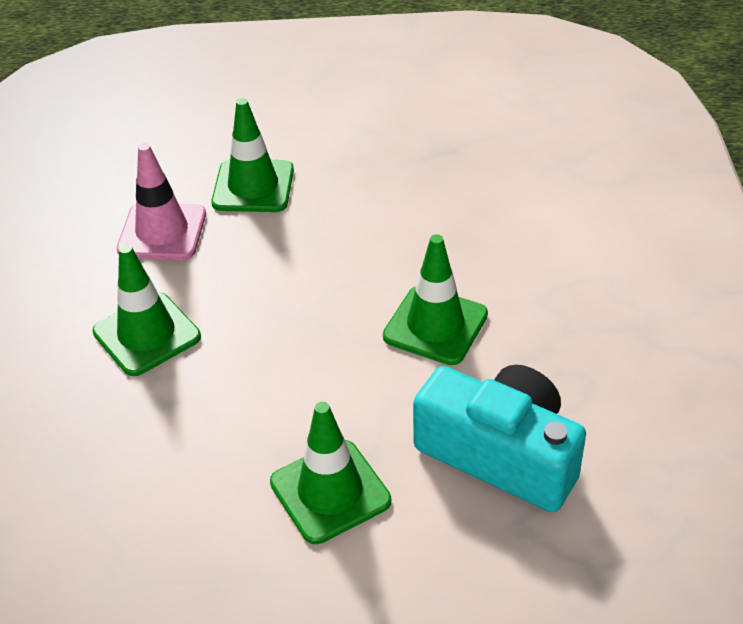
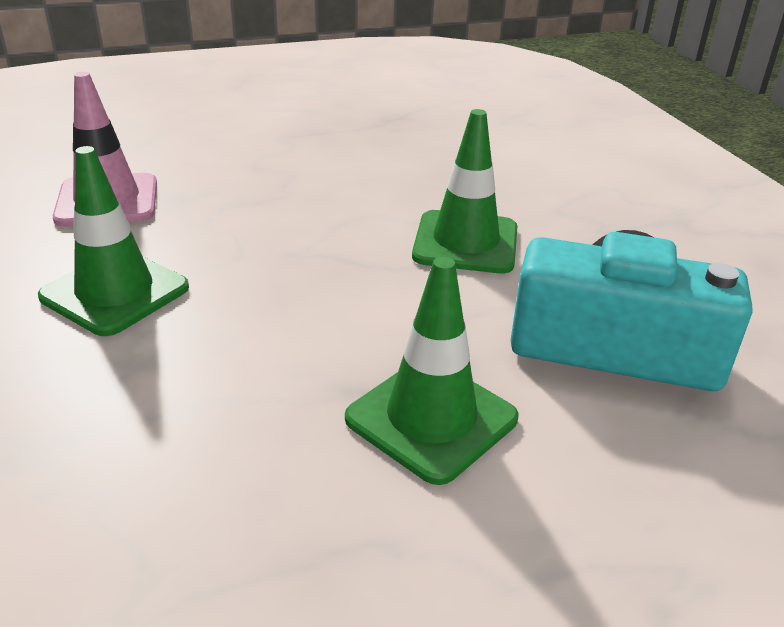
camera: 20 degrees left, 10 degrees down
(253, 186) = (204, 157): green traffic cone -> none

